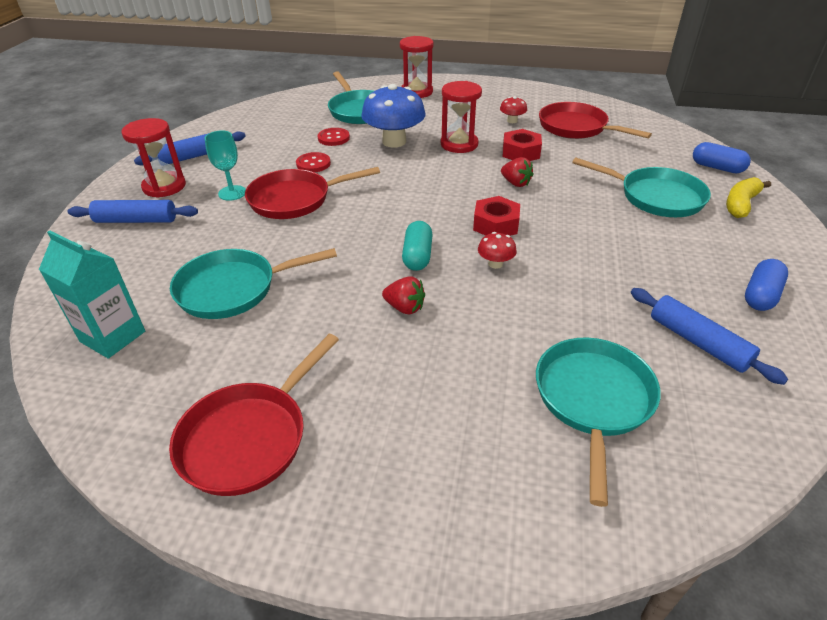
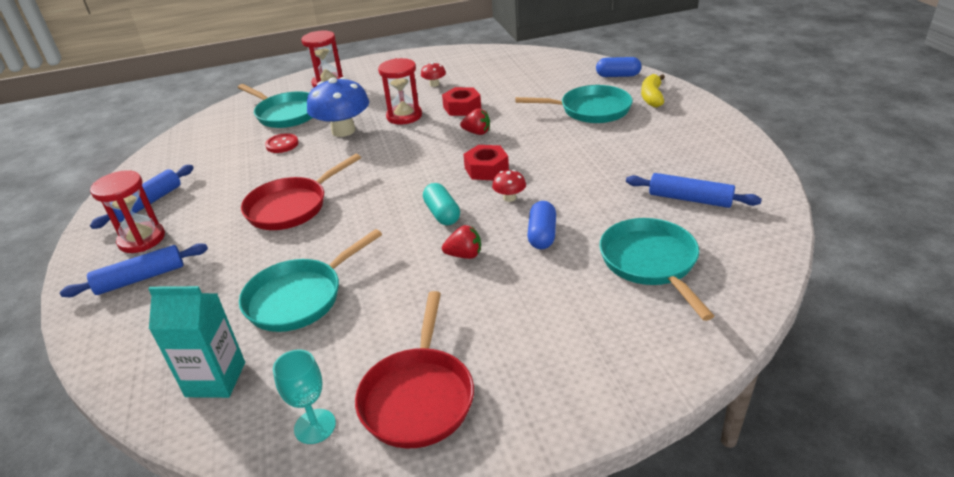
camera: 25 degrees left, 5 degrees down
(232, 193) = (222, 221): turquoise goblet -> turquoise goblet (315, 426)
(313, 164) = (282, 172): red button -> none
(576, 128) = (492, 75): red pan -> none
(761, 295) = (707, 154): blue capsule -> blue capsule (542, 235)

